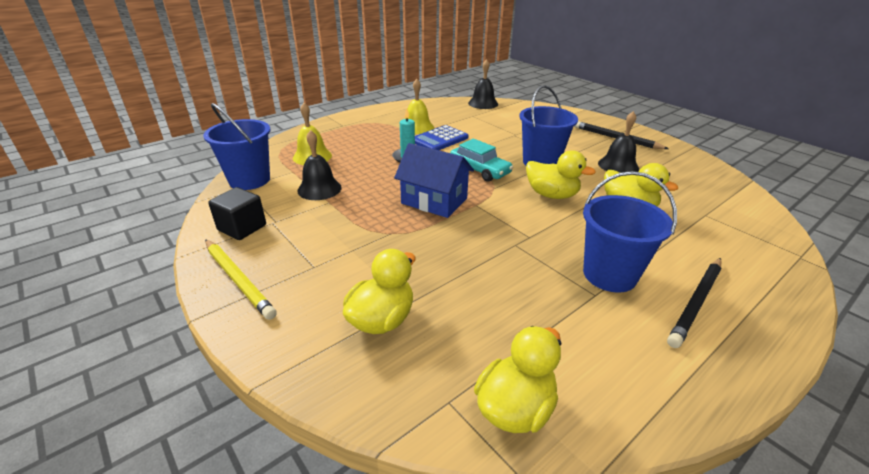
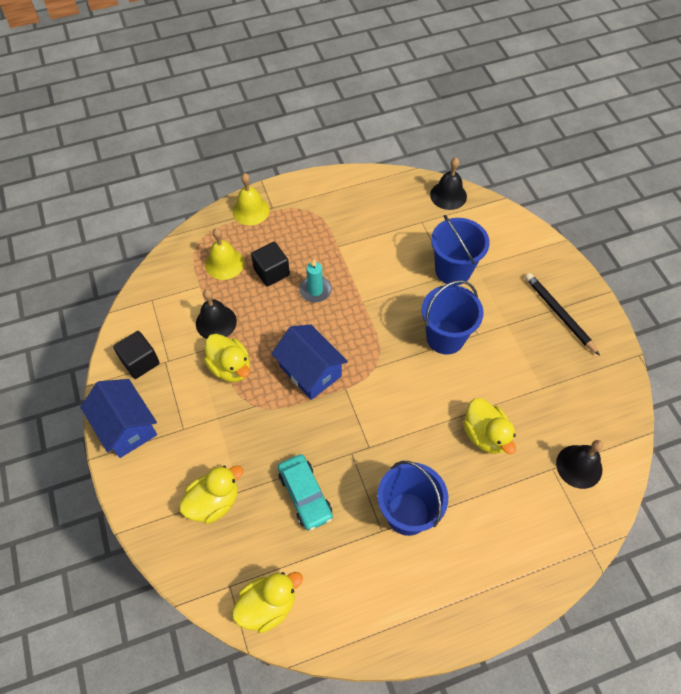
camera: 20 degrees right, 25 degrees up
(238, 280) = (126, 427): yellow pencil -> blue house
(249, 180) = (159, 290): blue bucket -> blue bucket (453, 270)
(361, 154) = (271, 272): none -> black cube
(417, 127) = (348, 232): yellow bell -> yellow bell (251, 210)
(440, 139) = (362, 264): blue calculator -> none
(479, 170) = (376, 333): turquoise car -> turquoise car (305, 495)
(551, 195) = (424, 394): yellow duck -> yellow duck (230, 367)
(618, 165) = (524, 366): black bell -> black bell (579, 466)
(696, 303) = (455, 565): black pencil -> none

